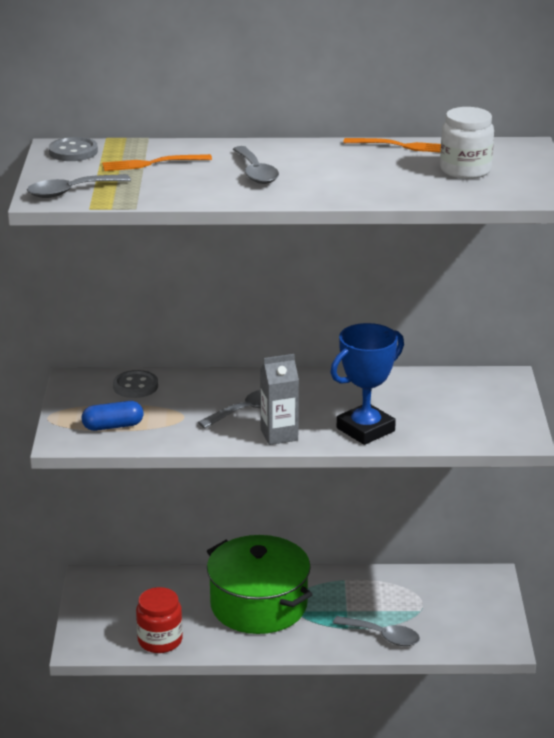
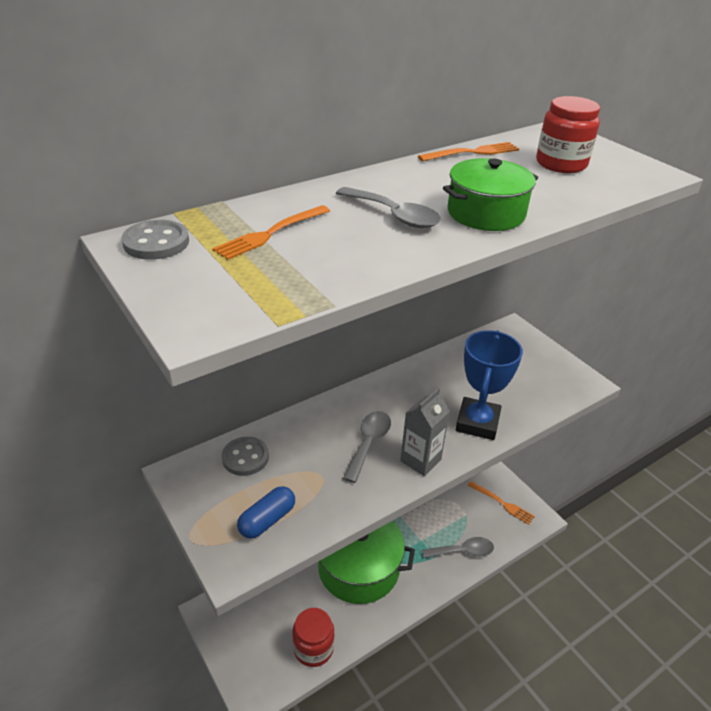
camera: 35 degrees left, 10 degrees up
(71, 192) = (223, 305): grey spoon -> none
(328, 187) = (486, 213): none -> green pot
(465, 170) = (561, 164): white jar -> red jar
(475, 618) = (503, 504): none -> orange fork

